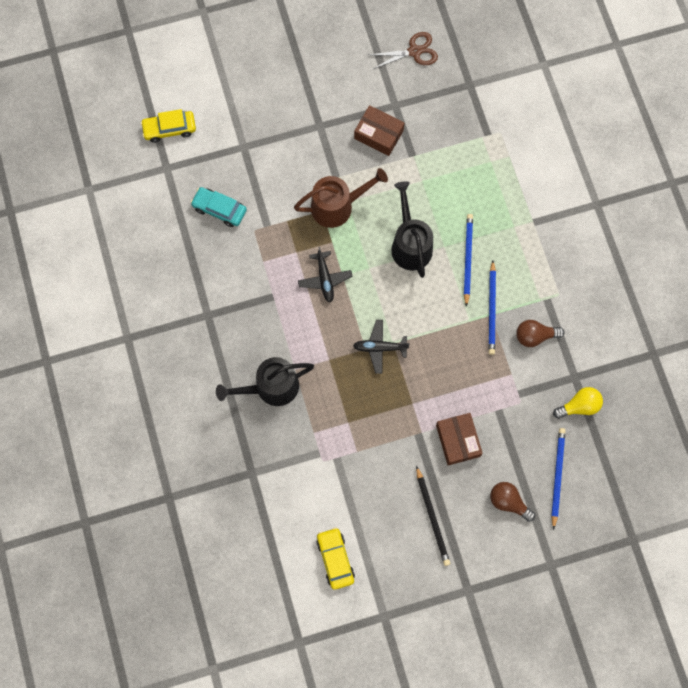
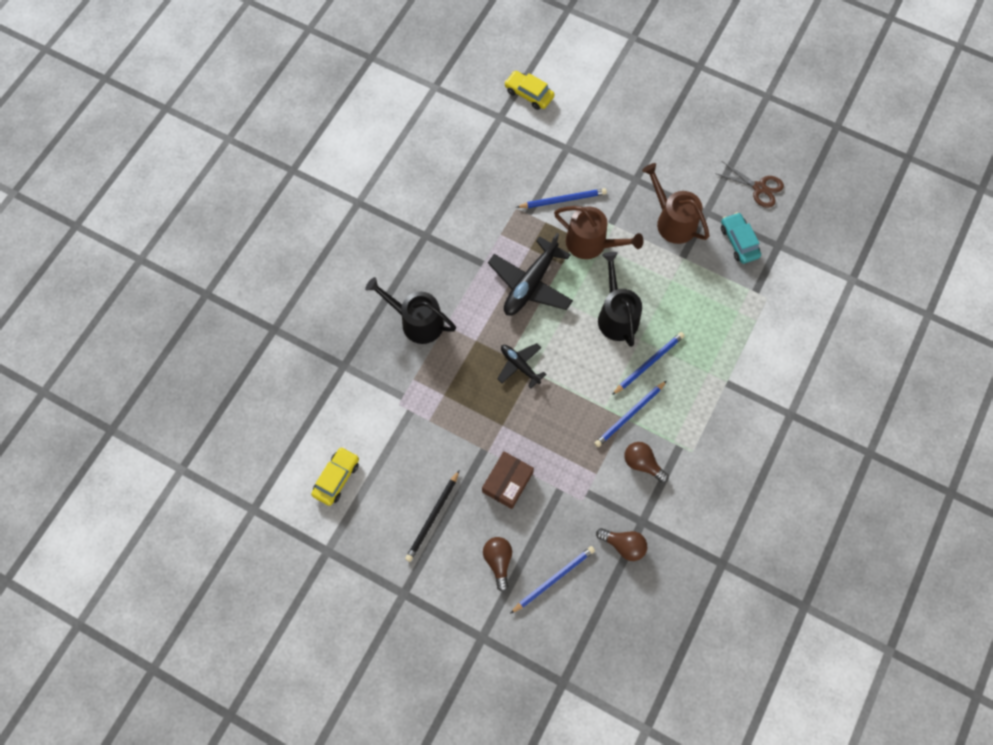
camera: 45 degrees right, 5 degrees down
(219, 209) = (507, 174): turquoise car -> turquoise car (739, 241)
(282, 191) = (563, 200): none -> blue pencil
(325, 279) = (530, 284): black plane -> black plane, size x1.75
(378, 134) = (672, 221): brown box -> brown watering can
(410, 244) = (616, 316): black watering can -> black watering can turned 45 degrees counterclockwise
(579, 406) = (623, 545): yellow light bulb -> brown light bulb

